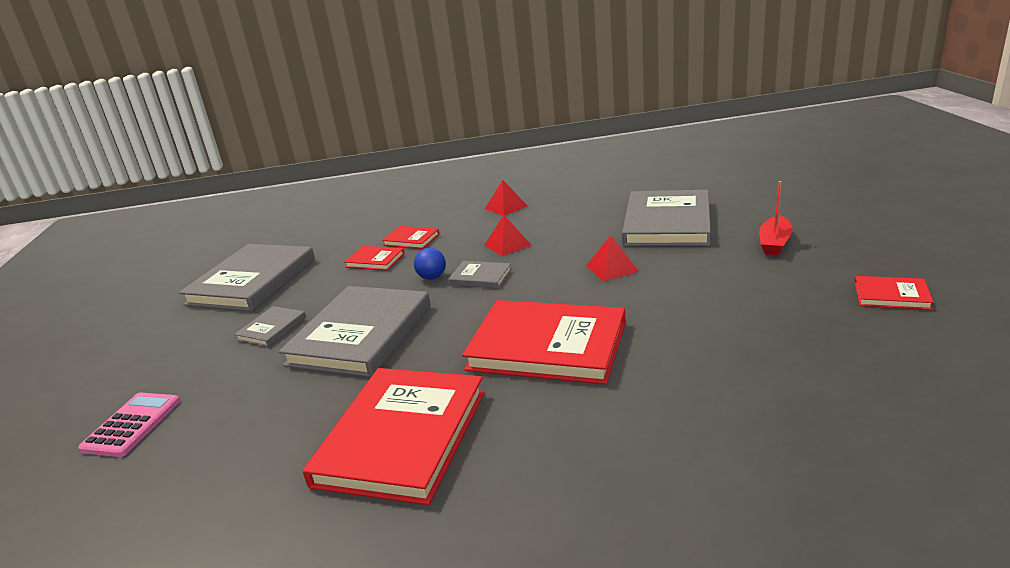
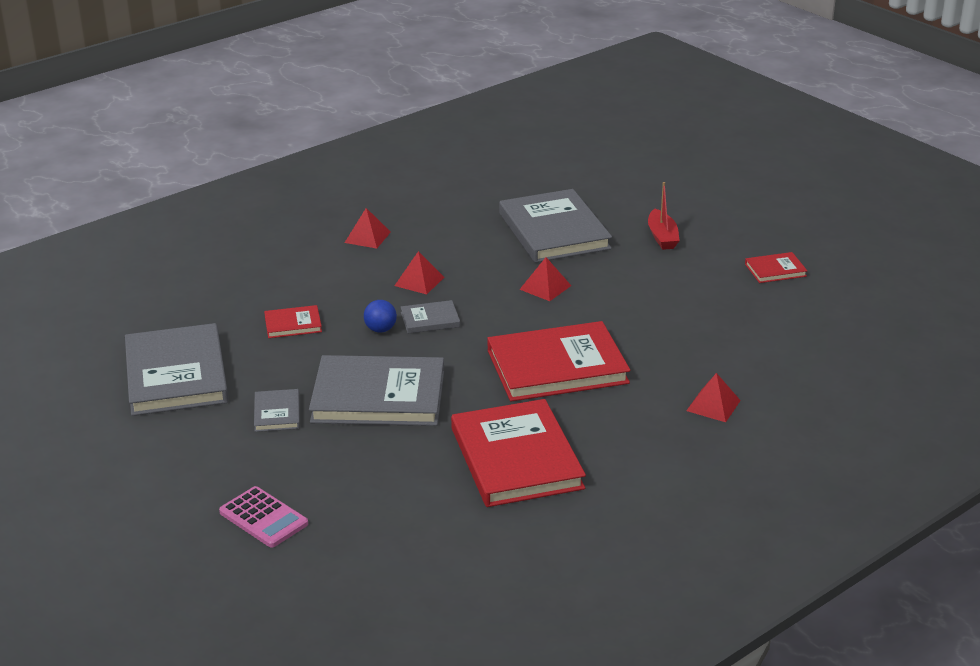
camera: 35 degrees left, 5 degrees up
(132, 425) = (263, 518): pink calculator -> pink calculator turned 150 degrees clockwise
(360, 335) = (378, 396): grey book -> grey book turned 75 degrees counterclockwise
(411, 240) = (304, 294): red book -> none
(686, 441) = (713, 405): none -> red pyramid

